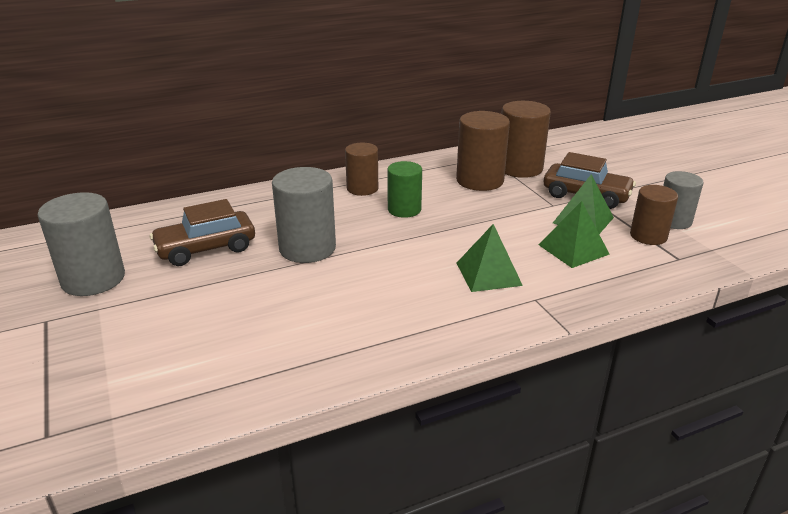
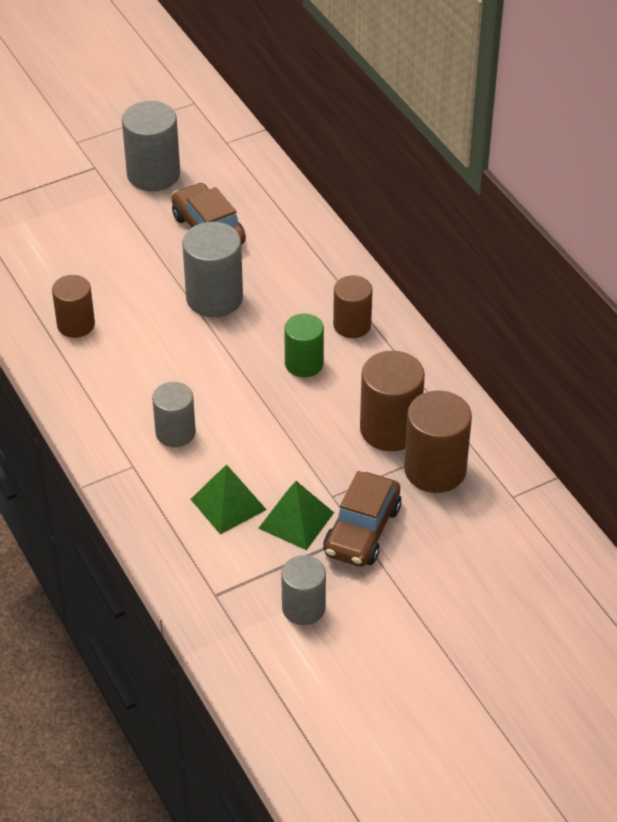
camera: 85 degrees right, 15 degrees up
(488, 274) = (175, 433): green pyramid -> grey cylinder
(648, 236) = (263, 576): brown cylinder -> brown cylinder (76, 324)

